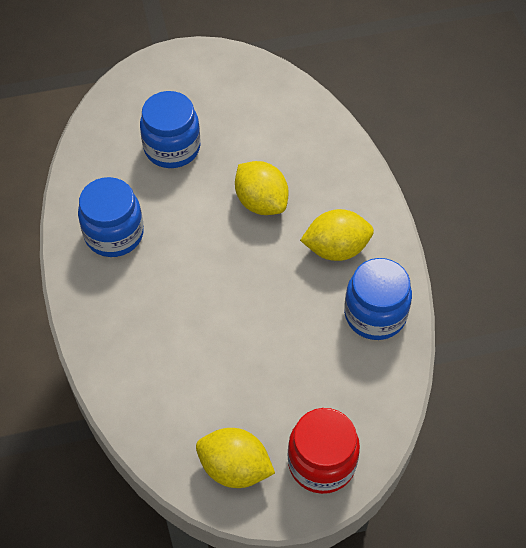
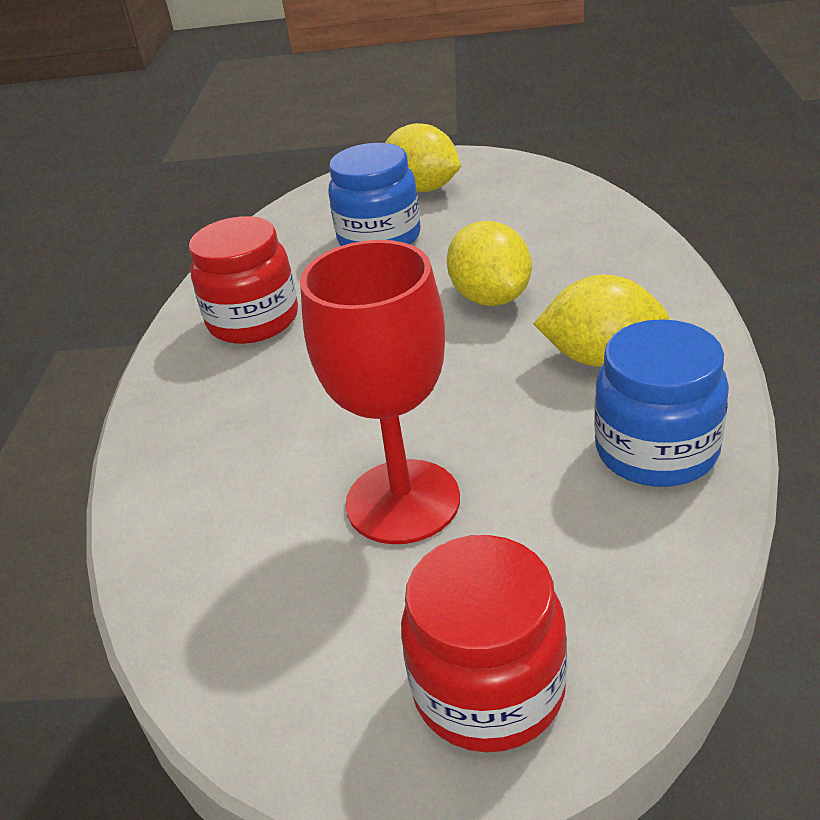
camera: 20 degrees right, 20 degrees down
(114, 234) = (253, 320): blue jar -> red jar
(235, 468) = (304, 670): yellow lemon -> yellow lemon (423, 189)
(252, 364) = (403, 501): none -> red goblet

